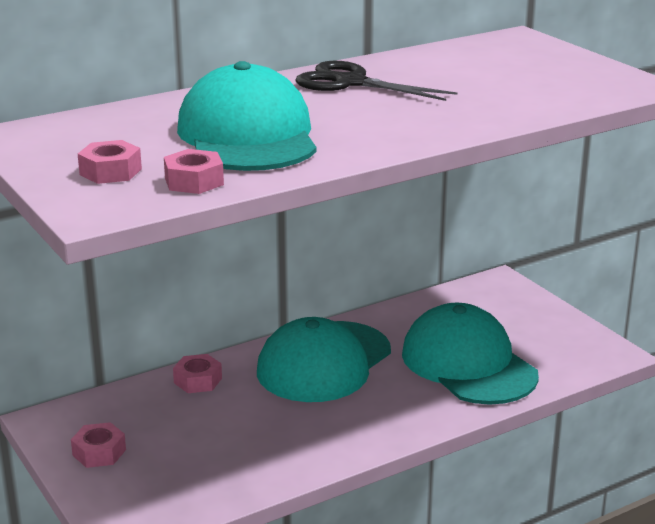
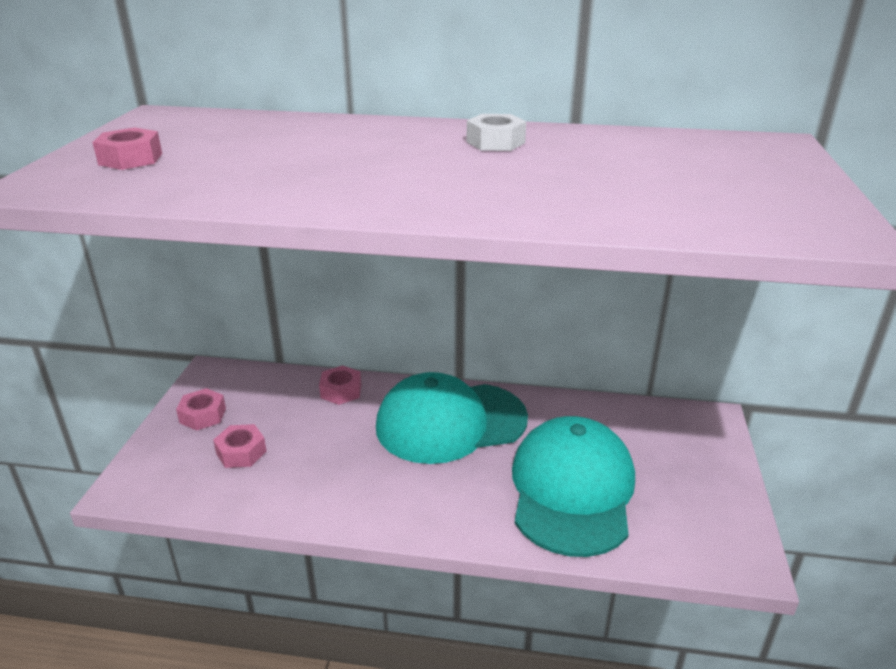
camera: 40 degrees right, 5 degrees up
(194, 181) = (156, 186): pink nut -> pink nut (241, 452)
(248, 136) = (295, 162): turquoise cap -> none
(350, 83) = (495, 142): black scissors -> white nut

